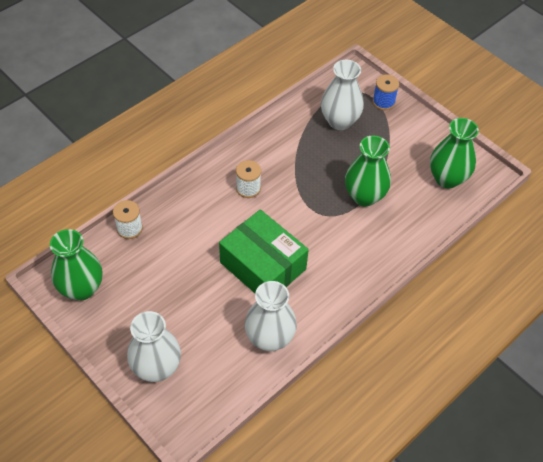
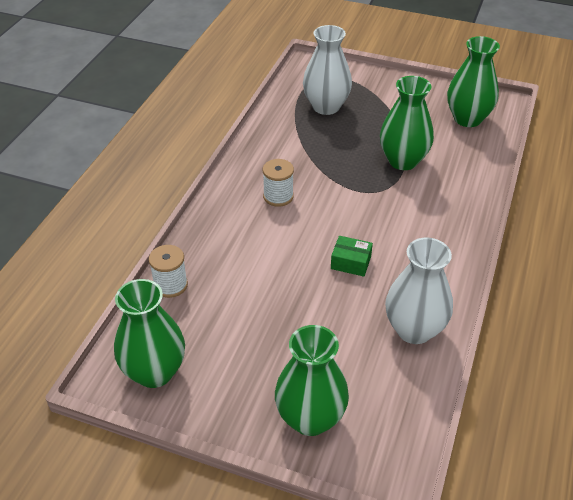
camera: 25 degrees left, 10 degrees down
(157, 368) = (310, 418): white vase -> green vase
(263, 266) = (351, 262): green box -> green box, size x0.42
(383, 102) = (355, 78): blue spool -> none

